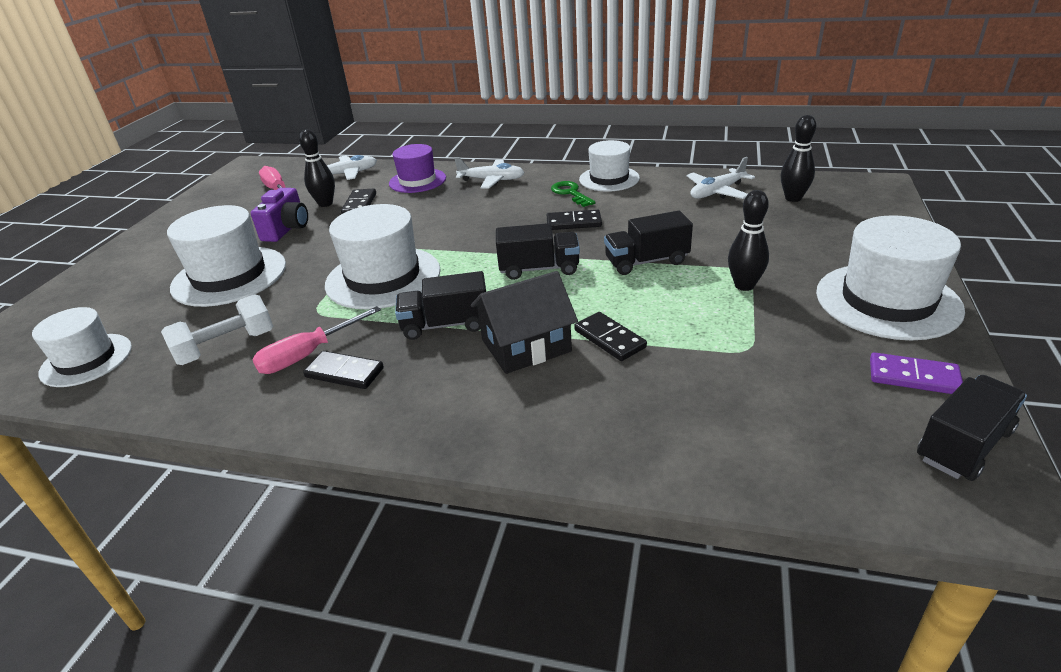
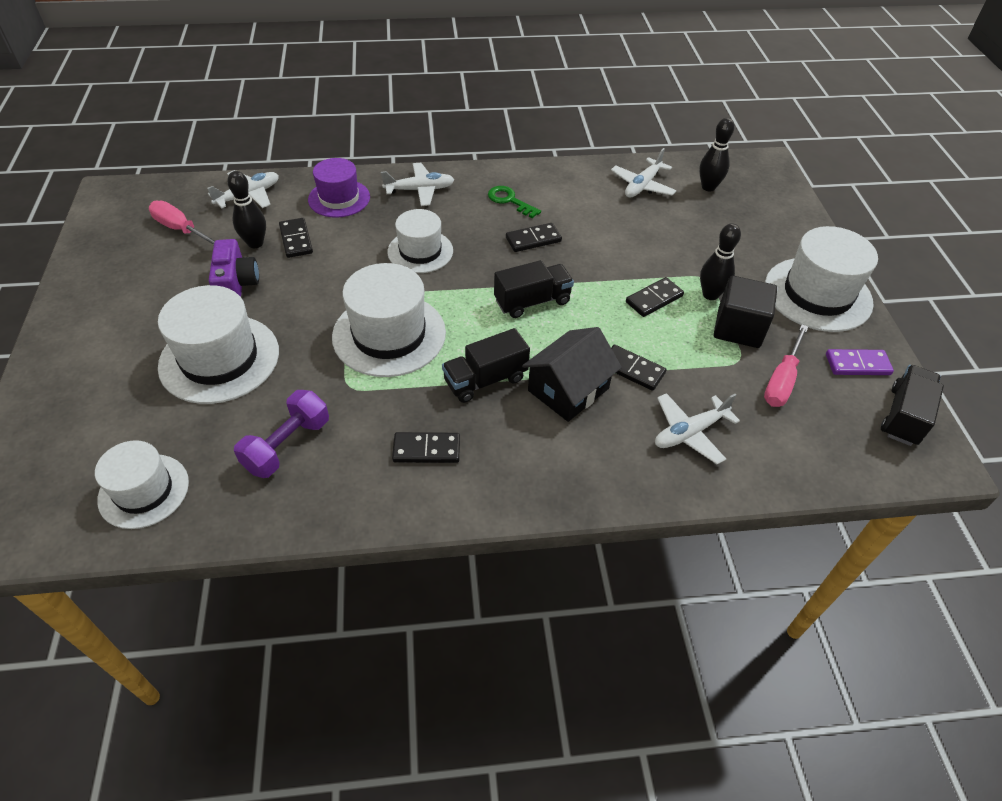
camera: 25 degrees left, 15 degrees up
(226, 347) = (287, 445): white dumbbell -> purple dumbbell
(308, 354) = (378, 437): pink screwdriver -> pink screwdriver (782, 380)
(609, 179) = (536, 177): white hat -> white hat (420, 251)
(642, 409) = (689, 432): none -> white plane
(646, 261) = (621, 279): black truck -> none
(673, 282) = (654, 299): none -> black domino
(763, 319) = (738, 328): none -> black cube

